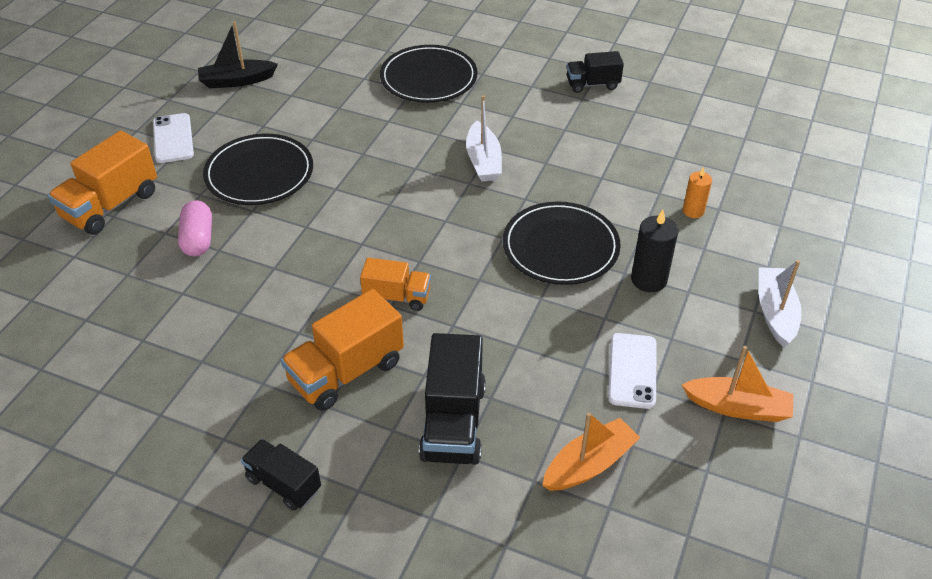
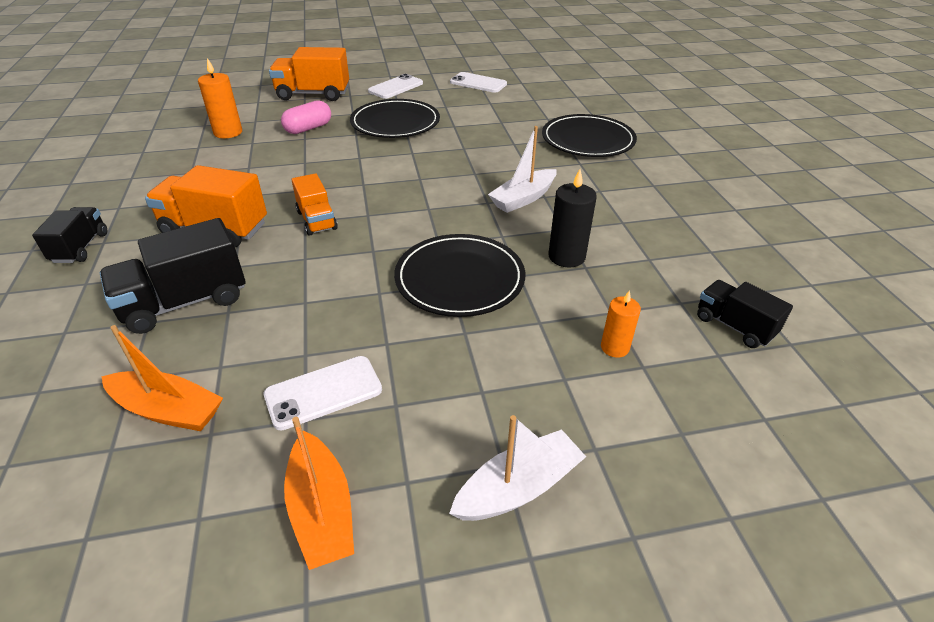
camera: 55 degrees right, 5 degrees down
(132, 305) = (228, 132): none -> orange candle
(237, 81) = (478, 83): black boat -> white phone
(592, 84) = (708, 214): black truck -> black truck (734, 326)
(649, 279) = (471, 354): black candle -> black candle (566, 256)

